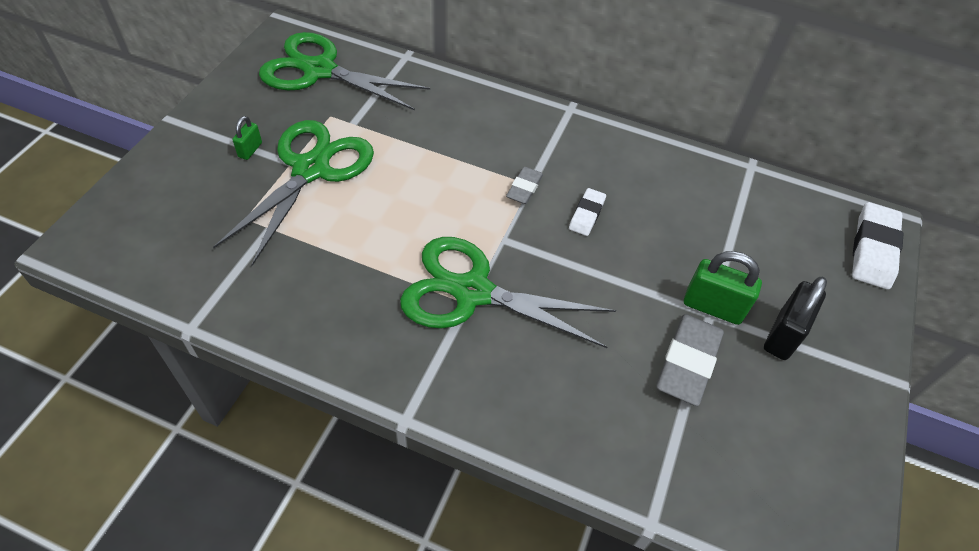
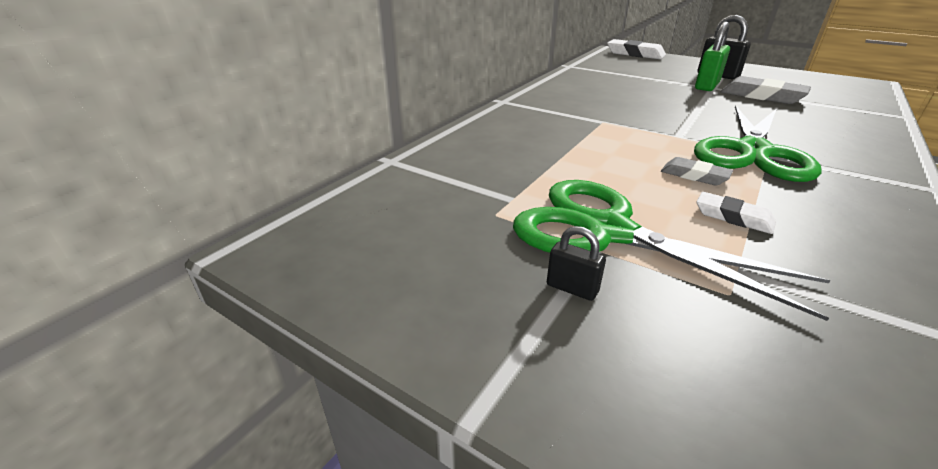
camera: 75 degrees left, 20 degrees down
(250, 150) = (572, 288): green padlock -> black padlock
(319, 70) = (390, 219): green scissors -> none
(524, 188) = (609, 123): grey eraser -> grey eraser (694, 175)
(586, 214) = (633, 107): white eraser -> white eraser (733, 217)

